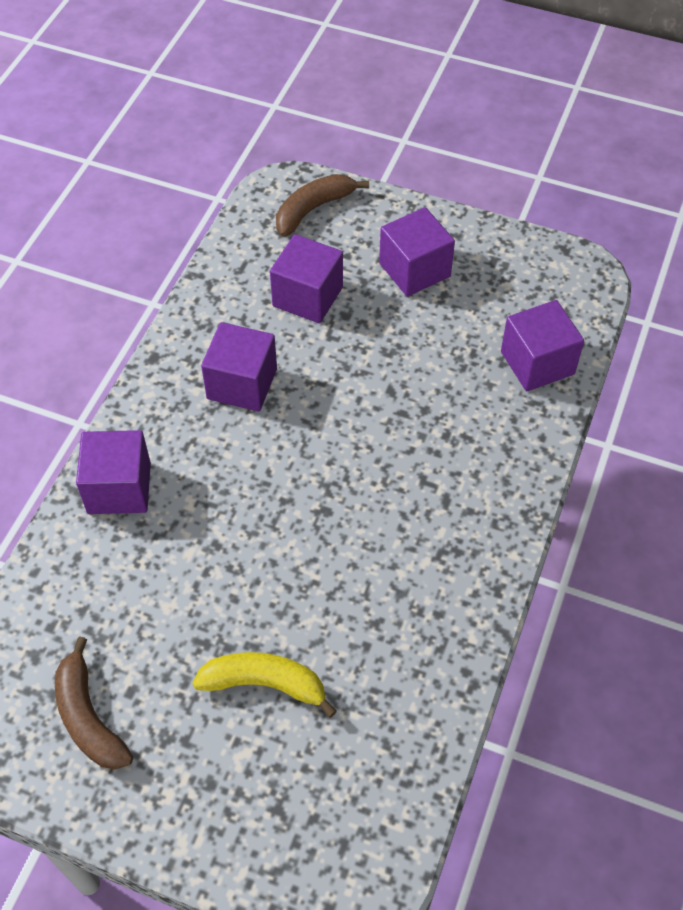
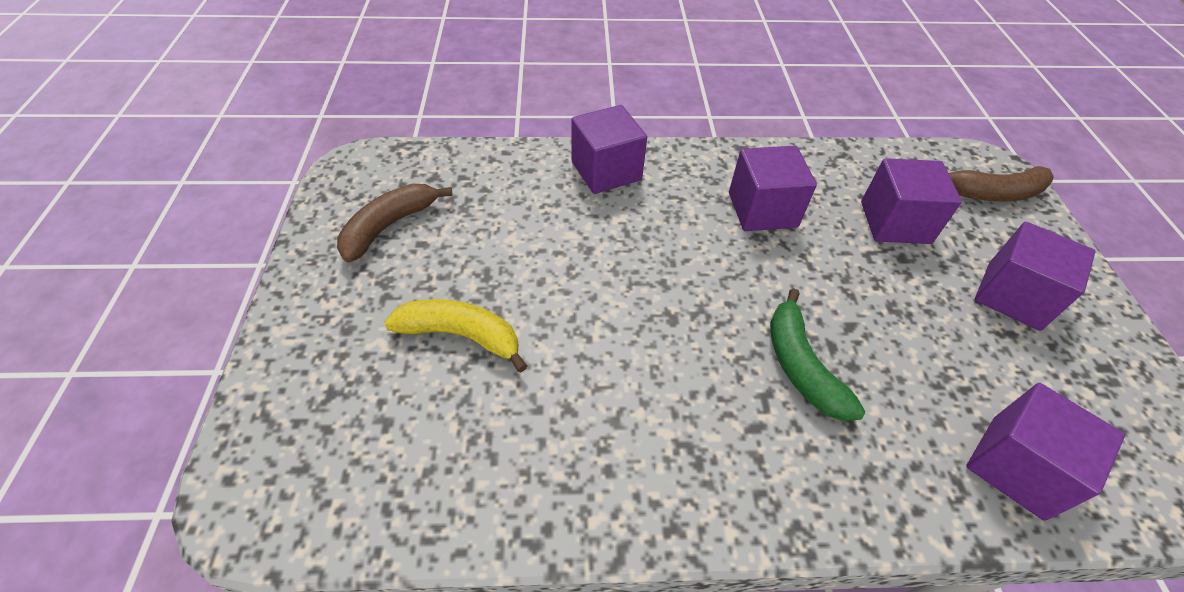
camera: 65 degrees right, 5 degrees down
(265, 684) = (461, 335): yellow banana -> yellow banana turned 60 degrees counterclockwise
(313, 209) = (993, 193): brown banana -> brown banana turned 150 degrees clockwise
(410, 443) = (801, 366): none -> green banana

